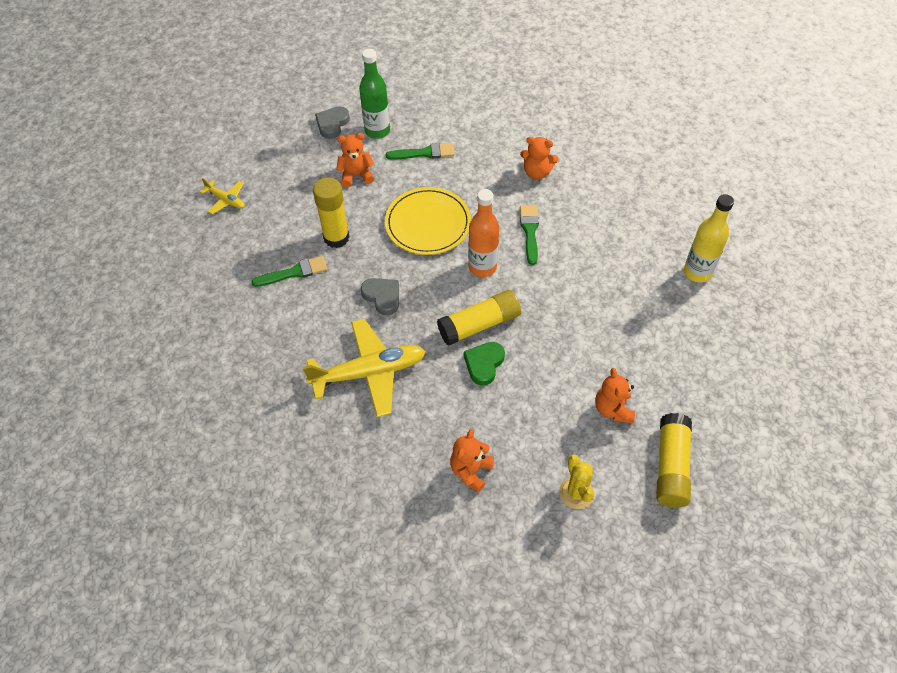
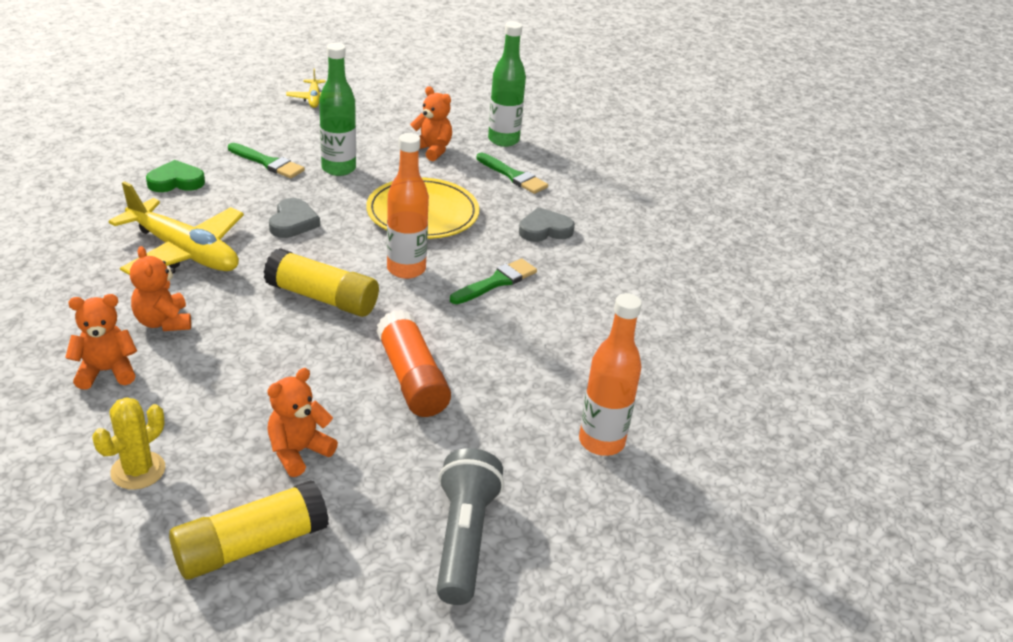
camera: 45 degrees right, 20 degrees down
(332, 124) = (477, 114): grey heart -> grey heart (544, 230)
(336, 237) = (338, 169): yellow glue stick -> green bottle
(484, 364) = (270, 322): green heart -> green heart (176, 181)
(537, 172) = (587, 254): orange teddy bear -> orange teddy bear (163, 322)
(588, 323) = (412, 378): none -> orange glue stick
(697, 272) = (601, 442): yellow bottle -> orange bottle
(726, 372) = (463, 539): none -> grey flashlight

